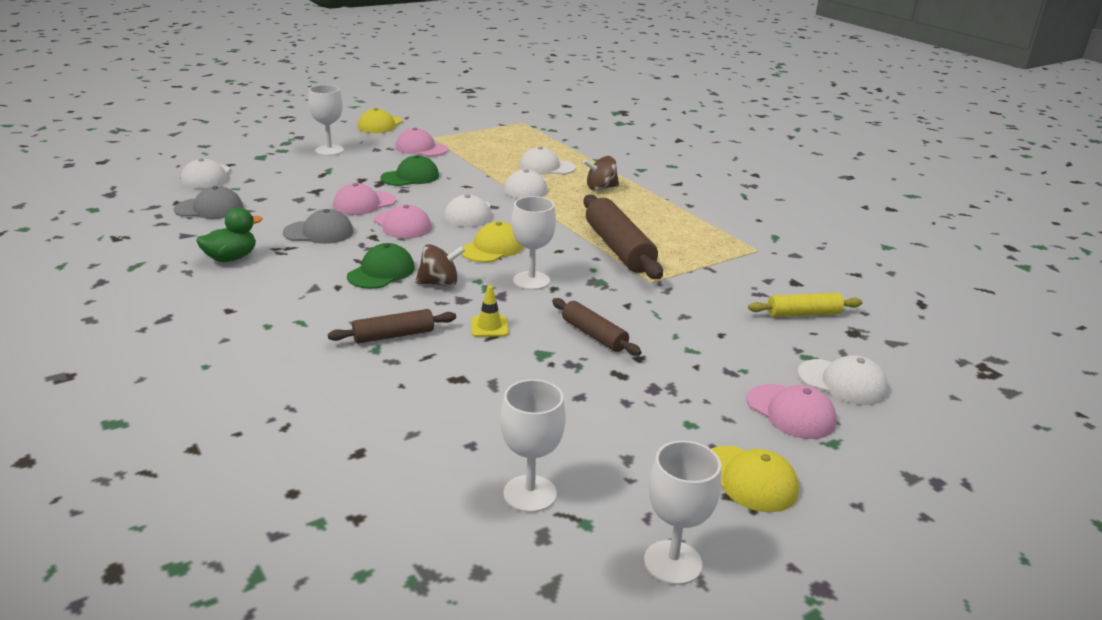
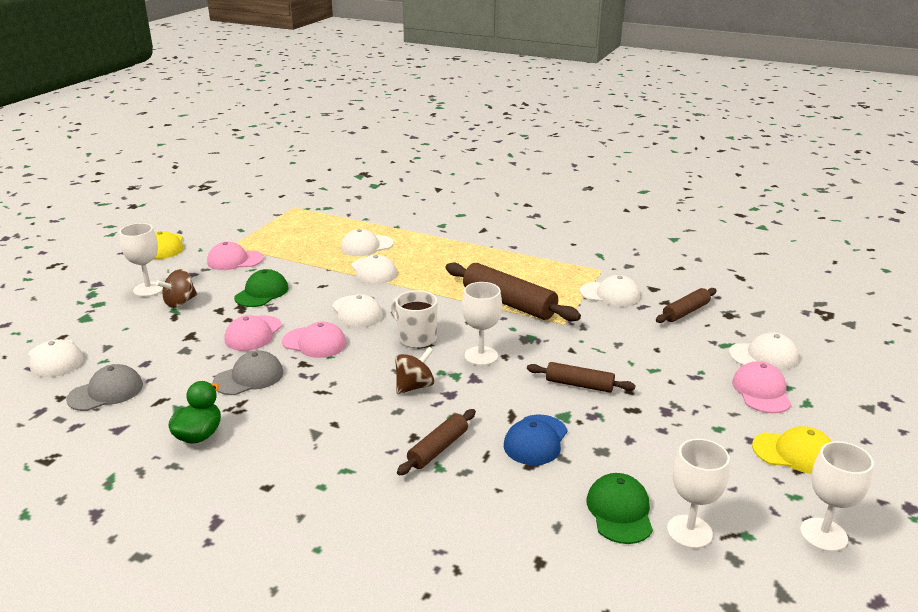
camera: 30 degrees left, 0 degrees up
(381, 272) = (354, 395): green cap -> green cap (620, 511)
(488, 362) = (535, 440): none -> blue cap
(489, 327) = (499, 409): yellow traffic cone -> none
(492, 248) = (416, 338): yellow cap -> white mug
(600, 188) = (432, 252): brown spinning top -> brown spinning top (180, 302)
(737, 273) = (610, 294): none -> white cap
(790, 412) = (761, 391): pink cap -> pink cap turned 105 degrees counterclockwise
(803, 314) = (685, 312): yellow rolling pin -> brown rolling pin

